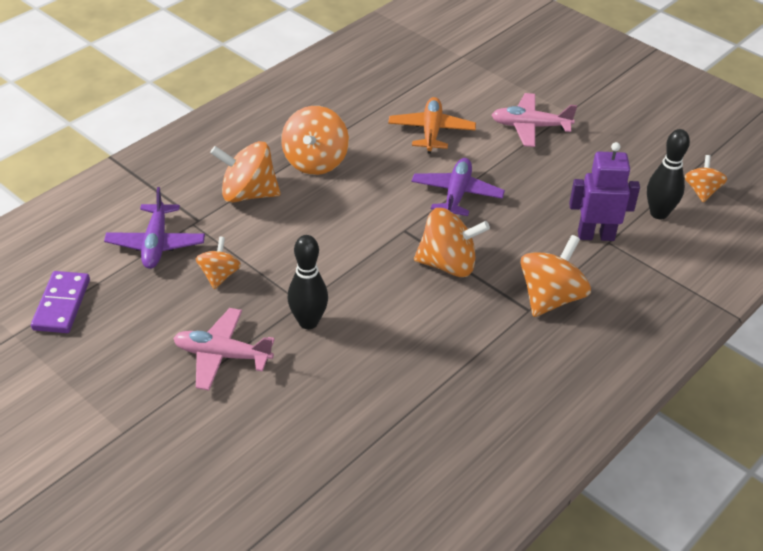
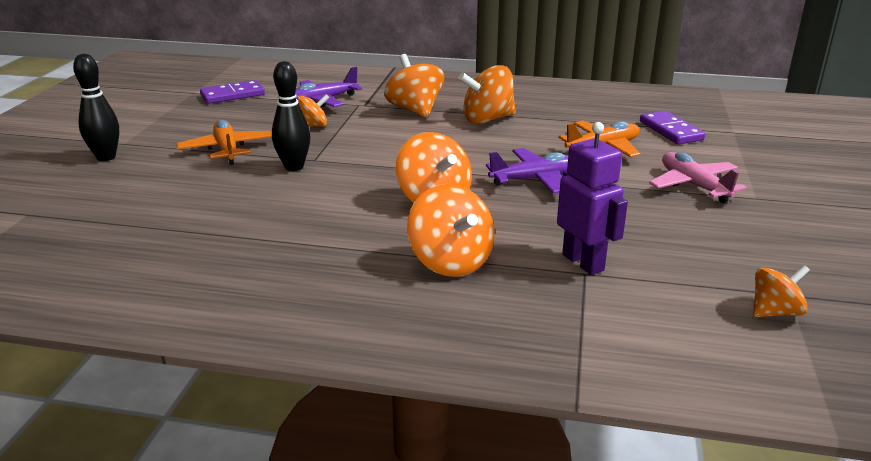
camera: 60 degrees right, 15 degrees down
(222, 355) = (227, 150): pink plane -> orange plane
(433, 82) = (670, 131): none -> purple domino
(550, 298) = (450, 262): orange spinning top -> orange spinning top turned 60 degrees clockwise
(658, 213) = (682, 292): black bowling pin -> black bowling pin (106, 157)

